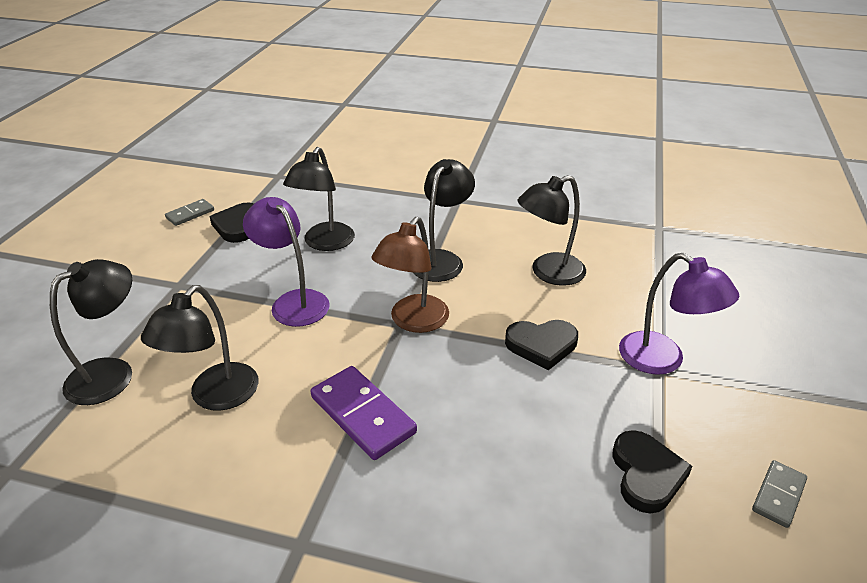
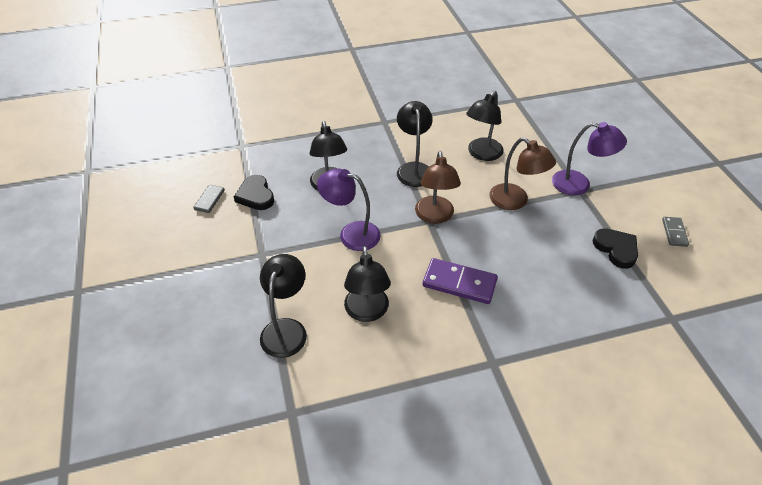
camera: 30 degrees left, 10 degrees up
(541, 345) = (515, 201): black heart -> brown lamp

